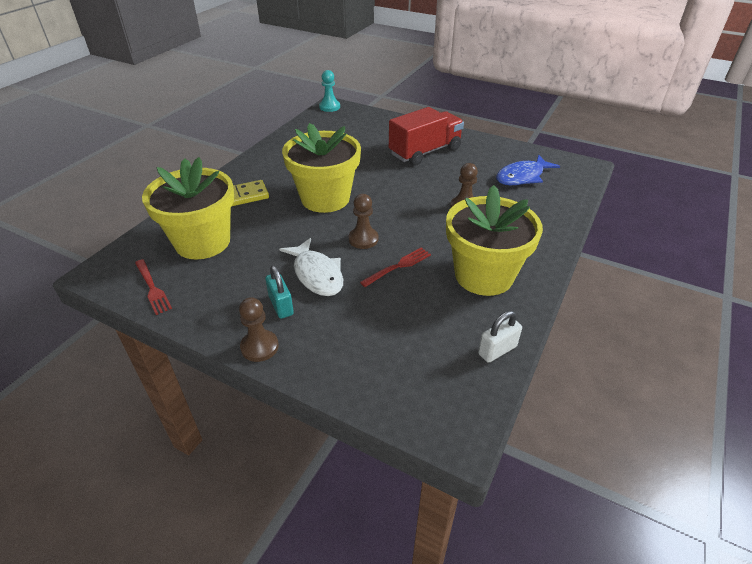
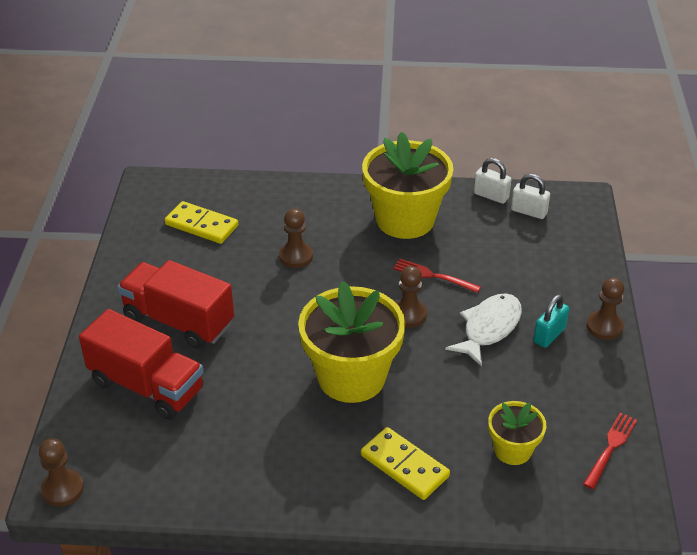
camera: 115 degrees left, 0 degrees up
(202, 242) = (512, 450): yellow flower pot -> yellow flower pot, size x0.52
(329, 107) = (62, 489): turquoise pawn -> brown pawn
(378, 135) = (147, 386): none -> red truck
(456, 370) = (528, 211): none -> white padlock
(522, 177) = (201, 225): blue fish -> yellow domino

